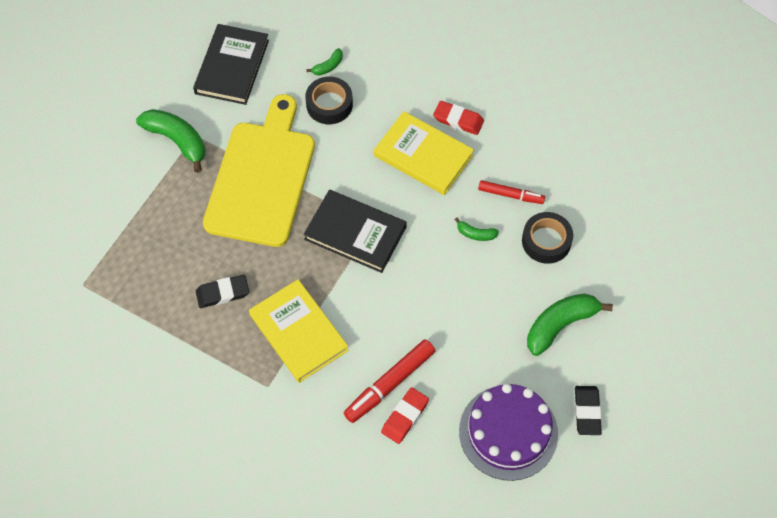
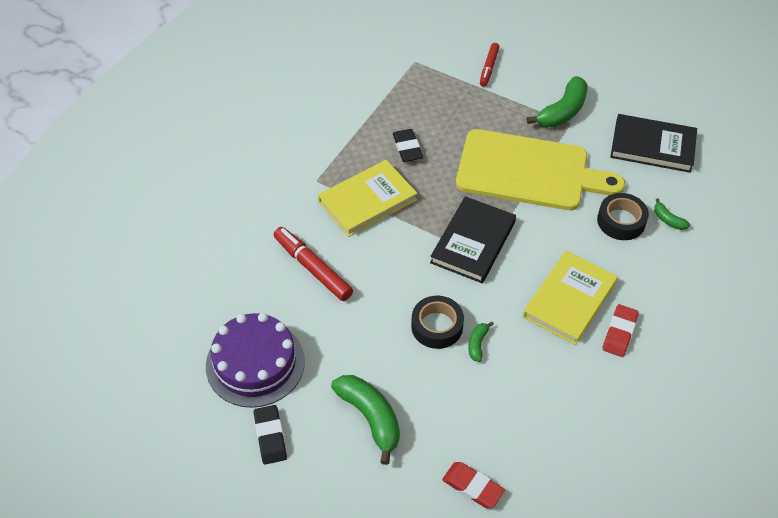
camera: 90 degrees right, 10 degrees down
(405, 417) = (279, 279): red eraser -> red eraser (472, 487)
(511, 195) = (528, 379): red marker -> red marker (489, 68)
(546, 241) = (472, 410): black tape -> black tape (437, 326)
(587, 411) = (270, 436): black eraser -> black eraser turned 75 degrees clockwise

